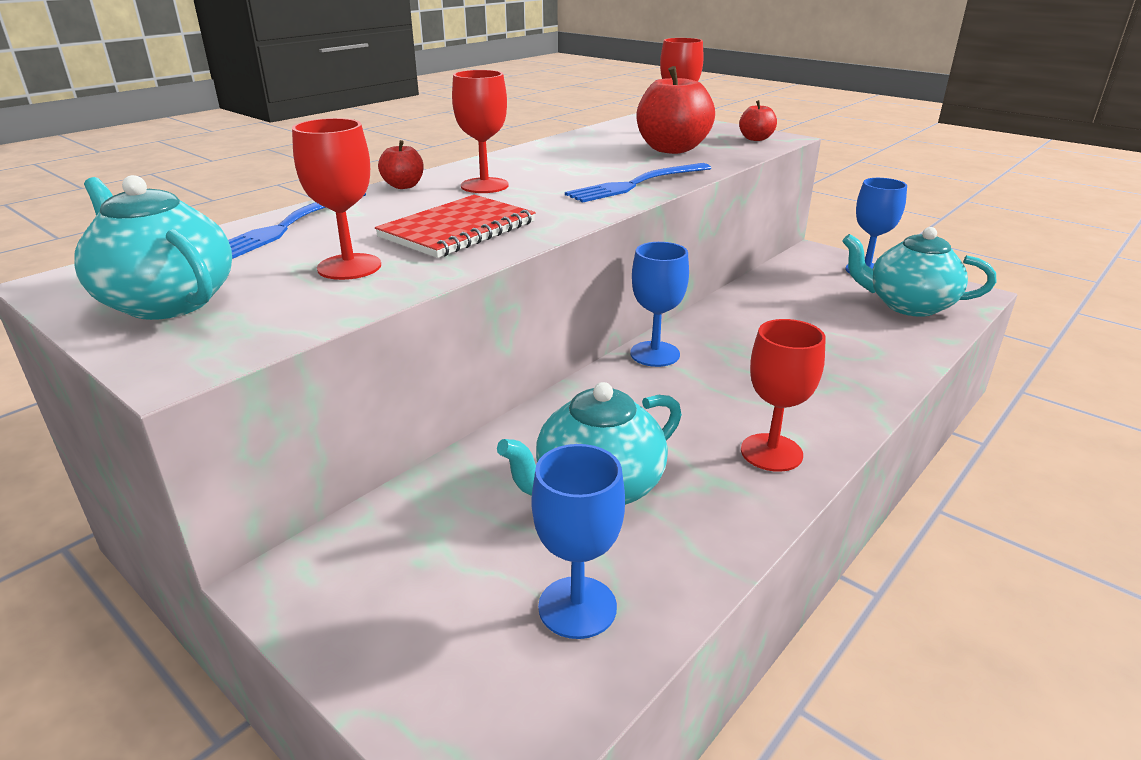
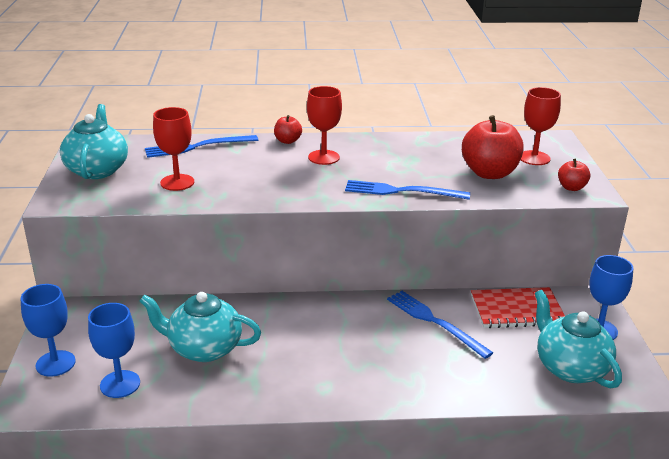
camera: 45 degrees right, 0 degrees up
(457, 229) = (254, 181): red notebook -> red notebook (516, 310)
(655, 354) = (348, 305): blue goblet -> blue goblet (55, 363)
(754, 327) = (435, 322): none -> blue fork
(771, 452) = (301, 385): red goblet -> none

